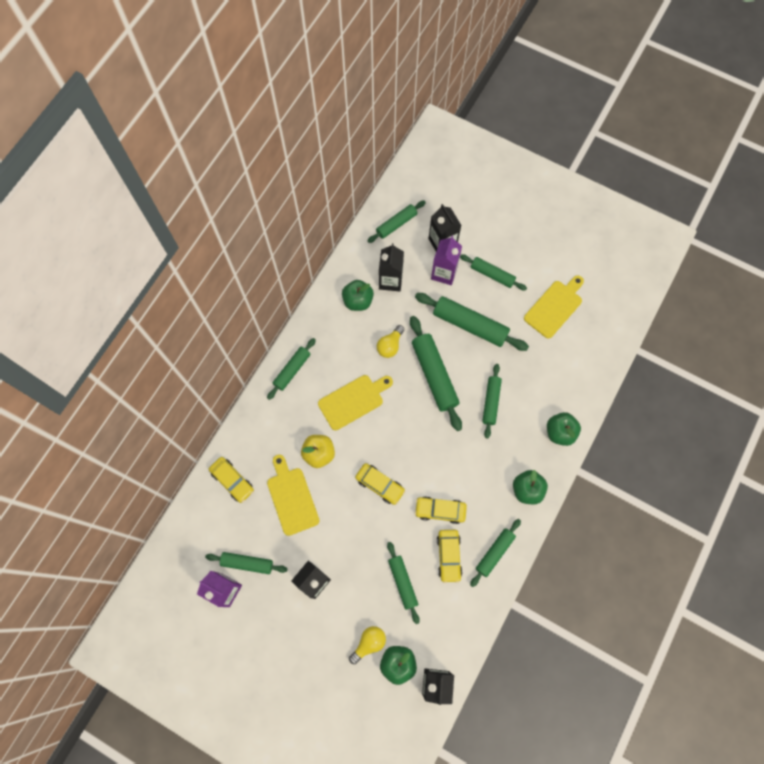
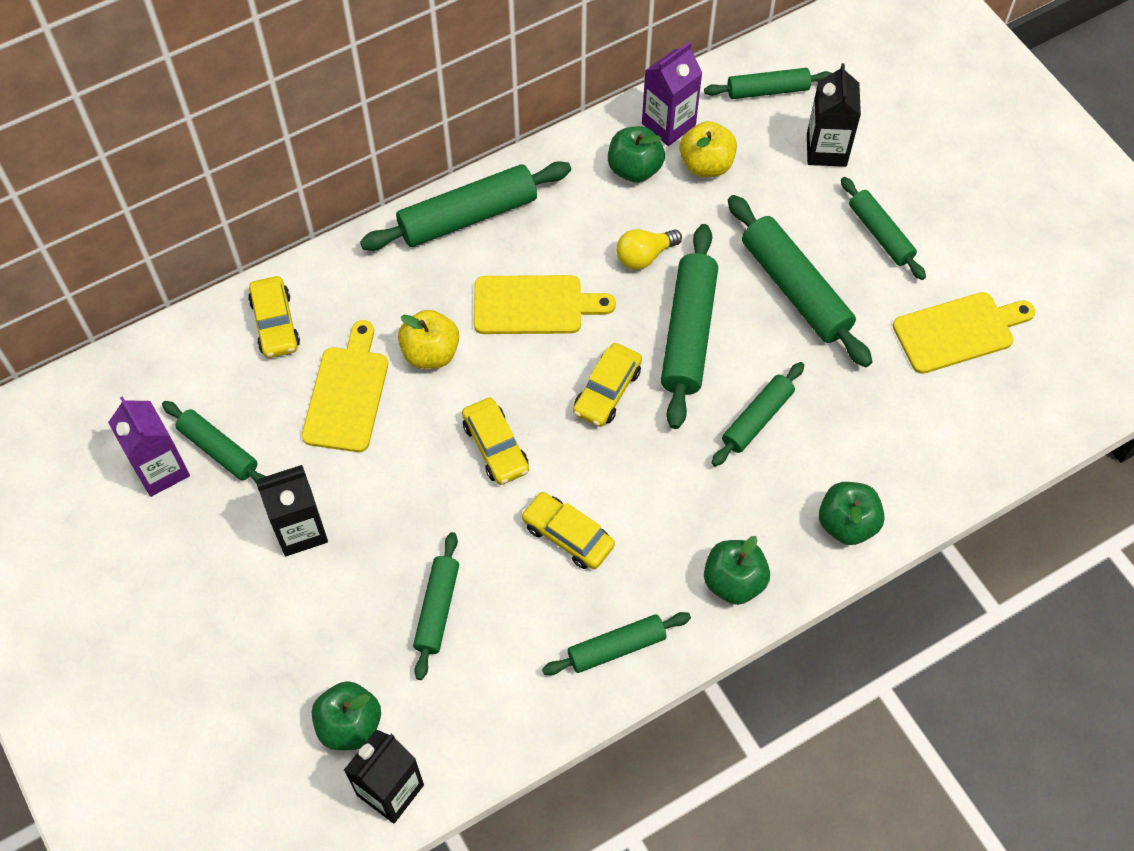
camera: 30 degrees right, 10 degrees down
(292, 370) = (468, 216): green rolling pin -> green rolling pin, size x1.64
(369, 643) = (324, 668): yellow light bulb -> none
(390, 280) = (706, 165): black carton -> yellow apple
(444, 273) = (801, 194): purple carton -> purple carton (668, 124)
(449, 556) = (537, 611): yellow car -> yellow car (607, 391)

